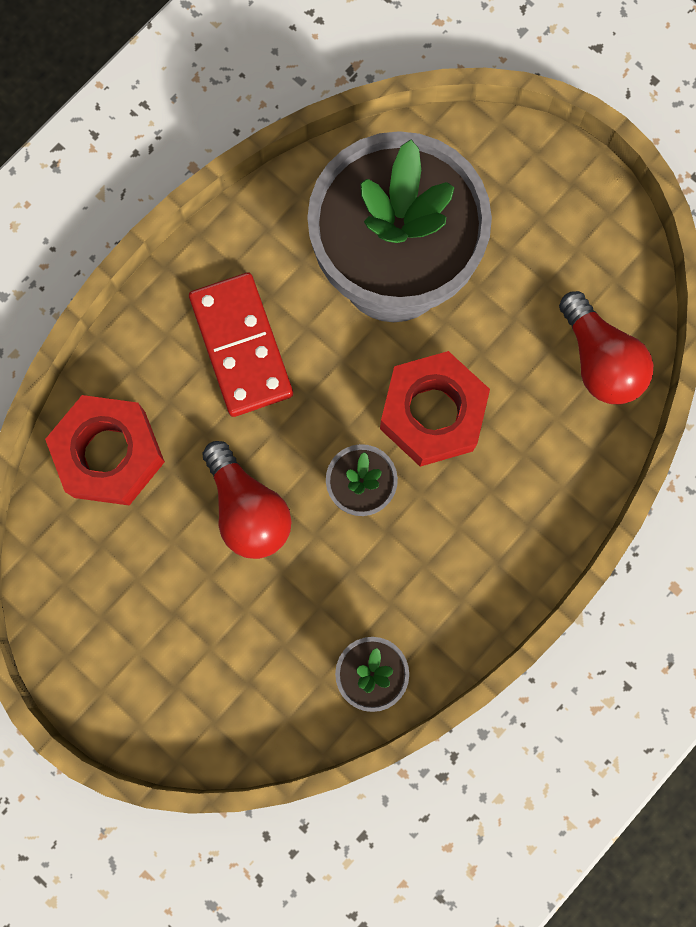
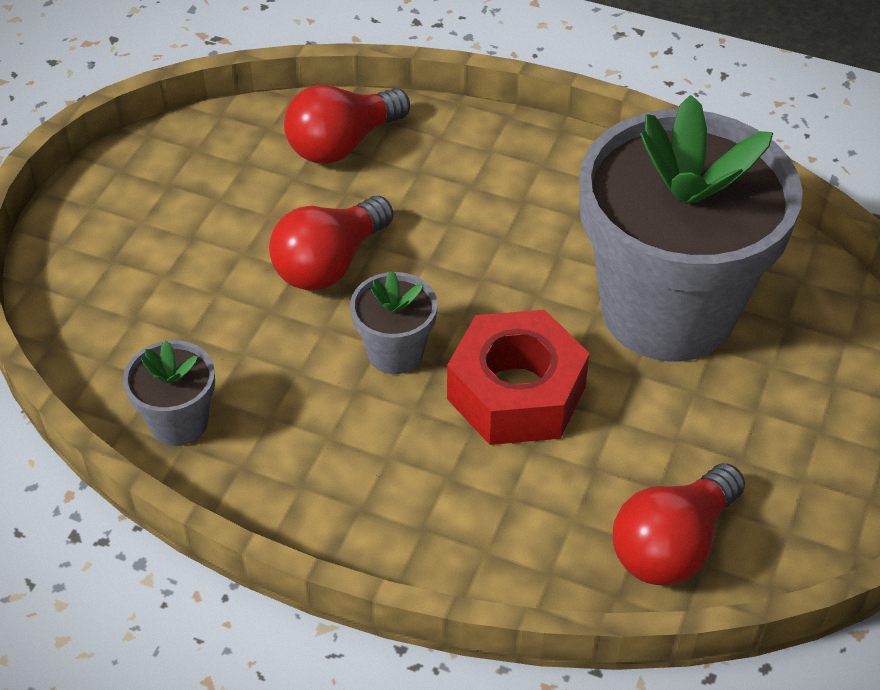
camera: 70 degrees right, 30 degrees down
(109, 454) = (342, 144): red nut -> red light bulb
(241, 346) = (508, 209): red domino -> none

